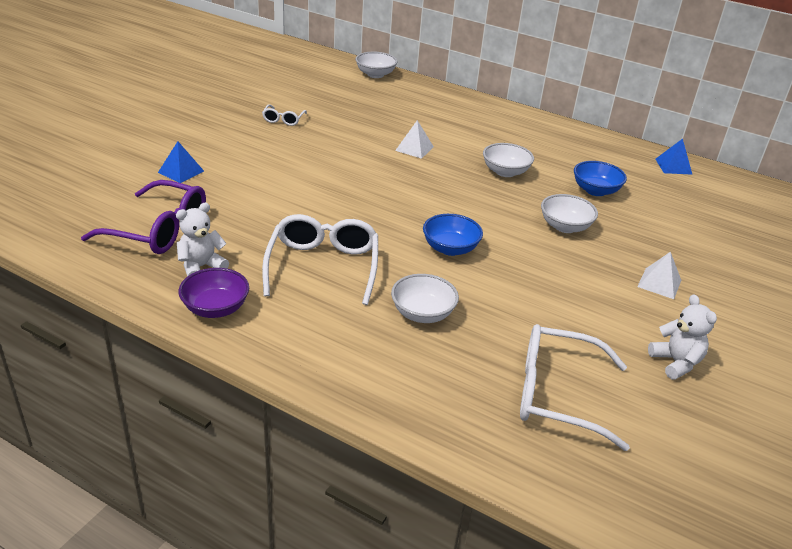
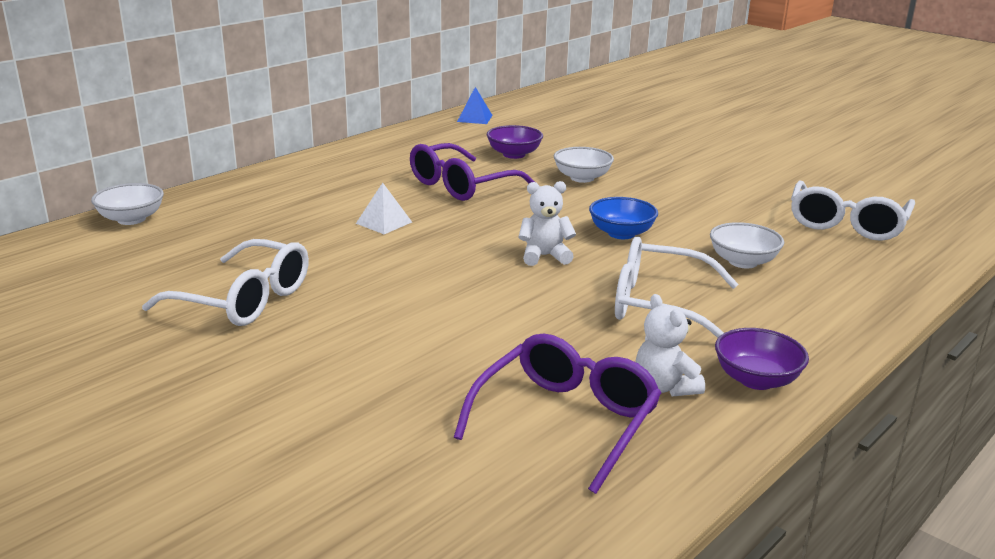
camera: 75 degrees left, 10 degrees down
(181, 171) = (384, 397): blue pyramid -> none
(283, 119) = (243, 299): white glasses -> white glasses, size x2.07
(505, 172) = (462, 185): white bowl -> purple glasses
(595, 190) = (514, 154): blue bowl -> purple bowl
(659, 283) = (678, 161): white pyramid -> none
(675, 362) = (789, 177): white teddy bear -> white teddy bear (544, 256)

